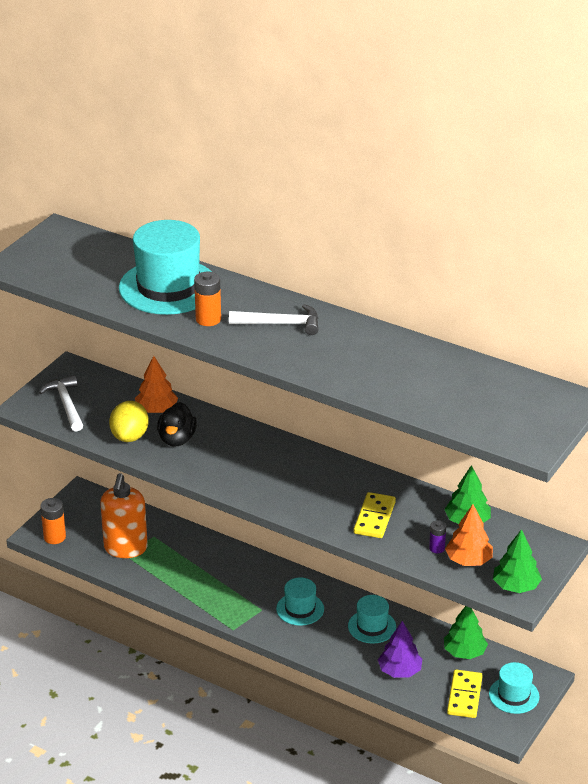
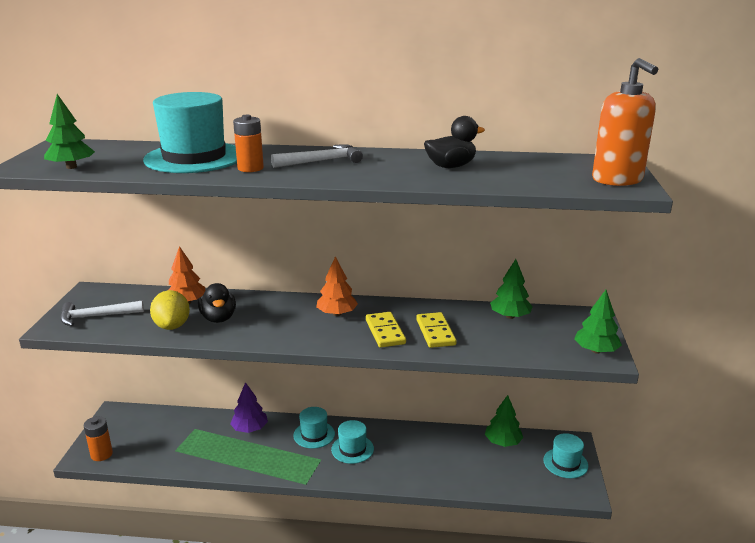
camera: 25 degrees left, 10 degrees down
(55, 276) = (71, 167): none -> green tree
(66, 404) = (96, 316): white hammer -> white hammer turned 60 degrees counterclockwise
(125, 548) = (173, 445): orange soap dispenser -> orange soap dispenser (617, 180)
(372, 626) = (419, 445): turquoise hat -> turquoise hat (314, 434)
(395, 365) = (451, 166): none -> black duck
(399, 671) = (466, 473): purple tree -> purple tree (250, 429)
(437, 548) = (506, 340): purple battery -> none
(464, 696) = (530, 476): yellow domino -> yellow domino (385, 332)
(468, 560) = (540, 342): orange tree -> orange tree (337, 314)

